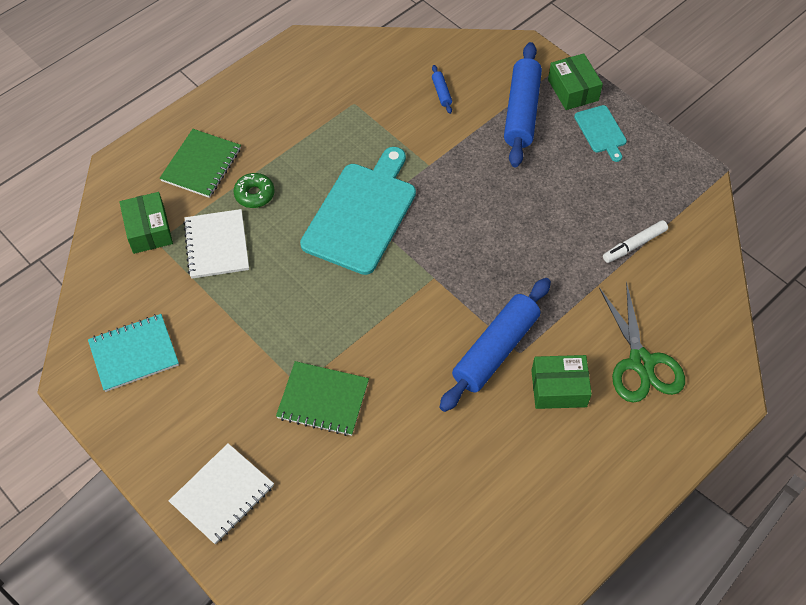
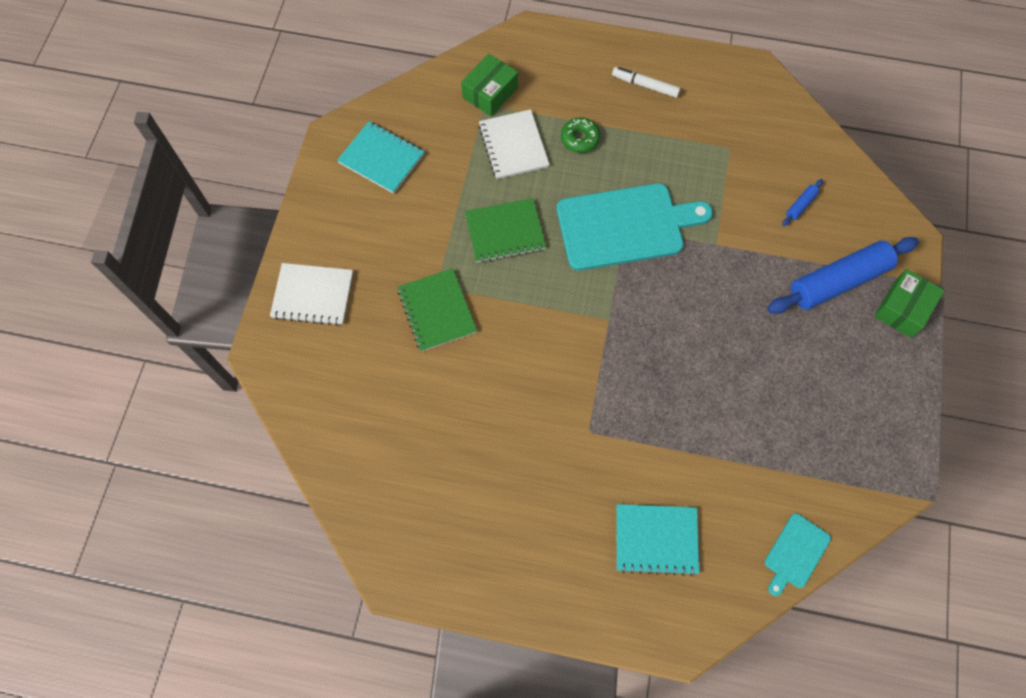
camera: 55 degrees right, 10 degrees up
(201, 165) = (576, 85): green notebook -> green notebook (505, 232)
(216, 245) = (513, 146): white notebook -> white notebook turned 60 degrees counterclockwise
(495, 350) = (577, 410): blue rolling pin -> none
(558, 388) = (579, 484): green box -> none
(601, 131) = (877, 361): turquoise cutting board -> turquoise cutting board (795, 553)
(634, 245) = (775, 463): white marker -> white marker (645, 85)
(641, 362) = (656, 539): green scissors -> turquoise notebook

